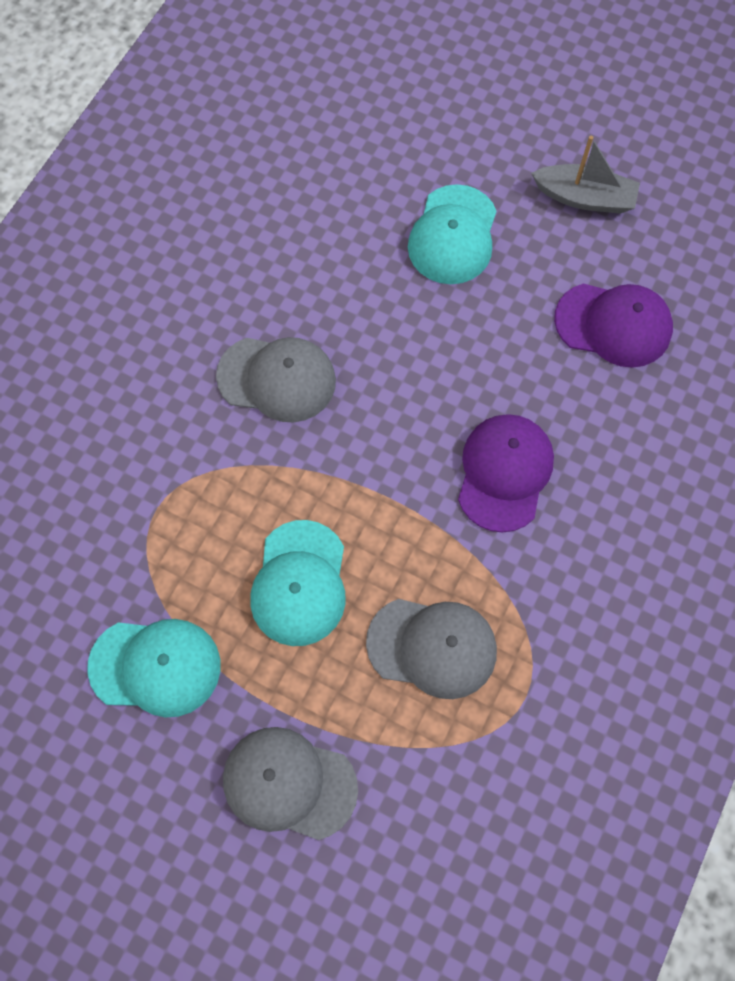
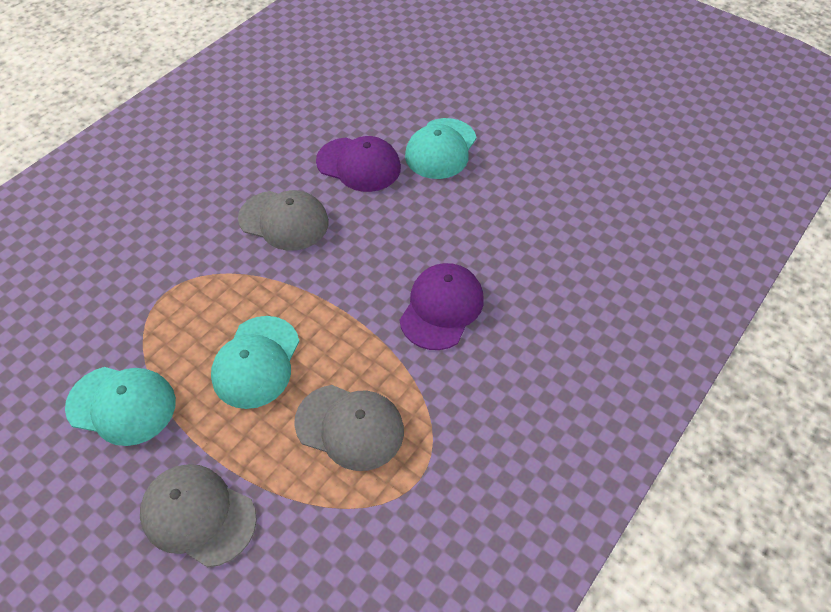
camera: 10 degrees right, 15 degrees down
(584, 198) = (544, 138): grey boat -> none
(613, 324) = (550, 220): purple cap -> purple cap (359, 165)

